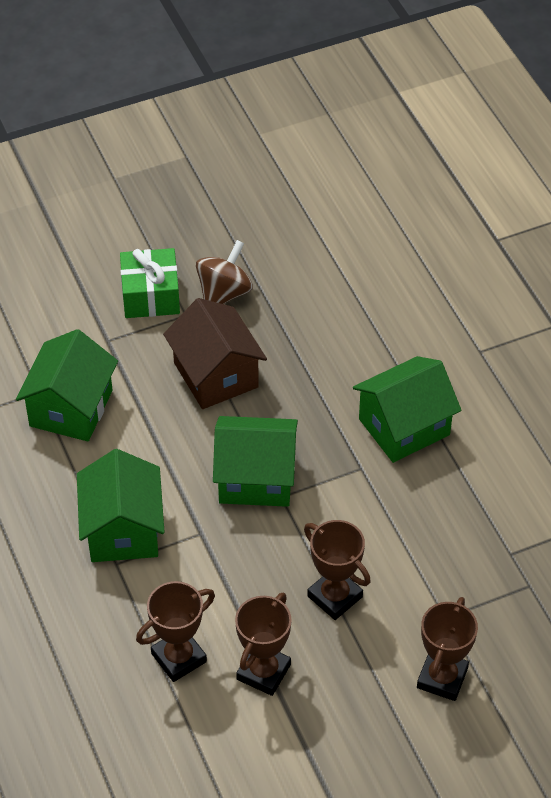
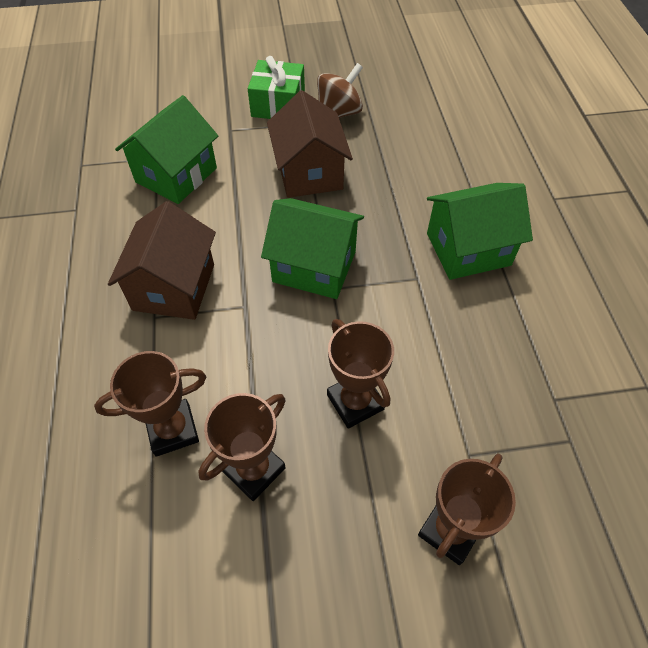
camera: 15 degrees right, 5 degrees up
(123, 530) = (174, 287): green house -> brown house

